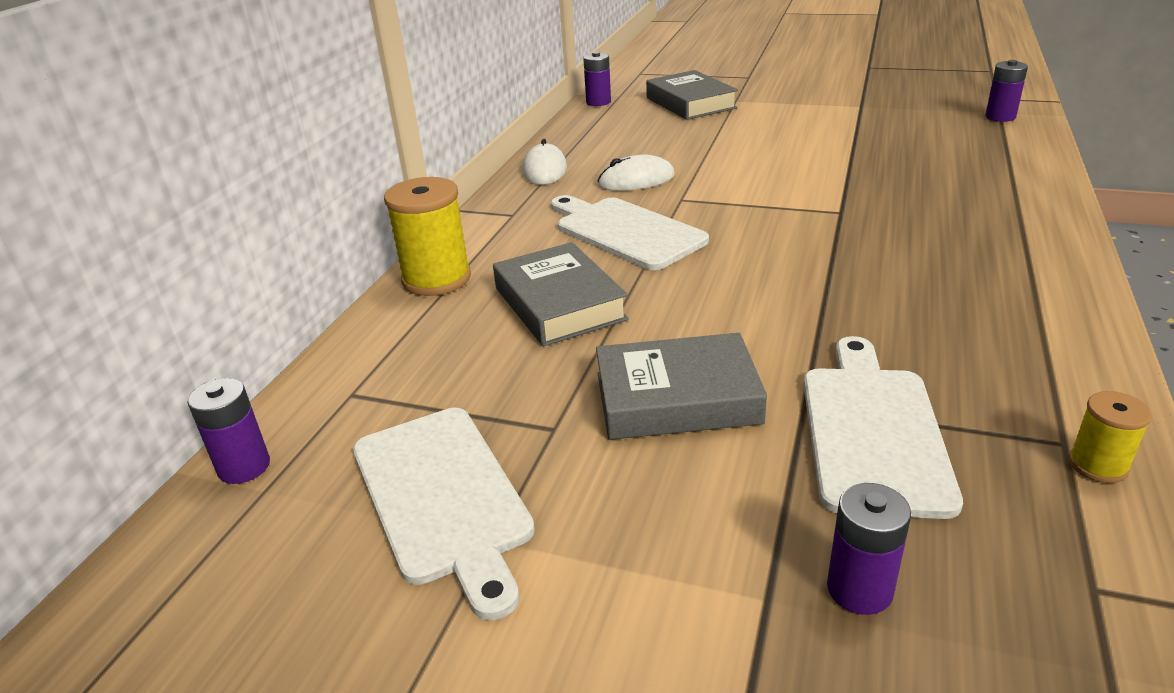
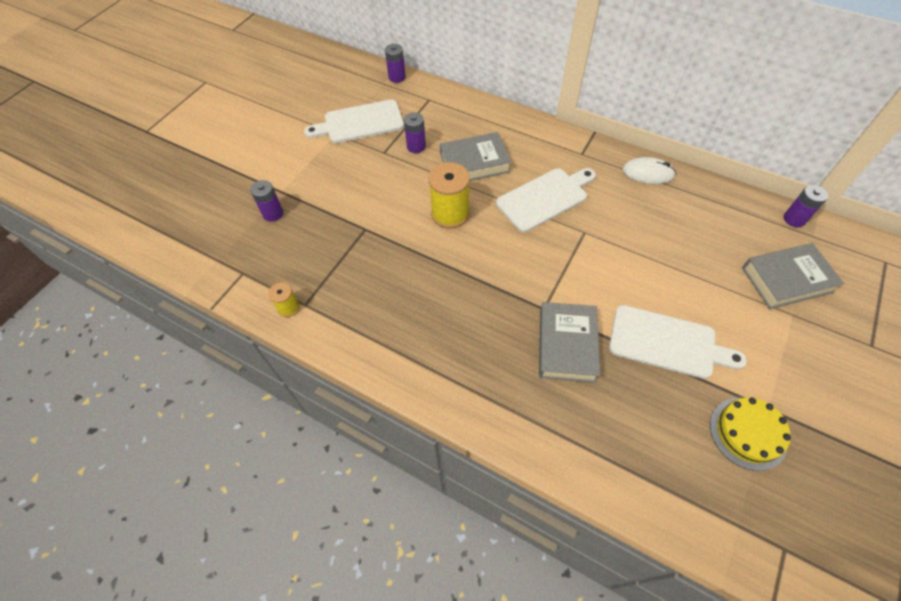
camera: 100 degrees right, 25 degrees up
(436, 279) = (513, 123): yellow spool -> yellow spool (450, 214)
(636, 180) = (620, 215): white mouse -> none
(677, 398) = (386, 190): grey book -> grey book (567, 345)
(872, 431) = (340, 244): white cutting board -> white cutting board (667, 342)
(898, 111) = (748, 433): none -> yellow cake
(1000, 117) = (722, 516): purple battery -> purple battery (416, 146)

